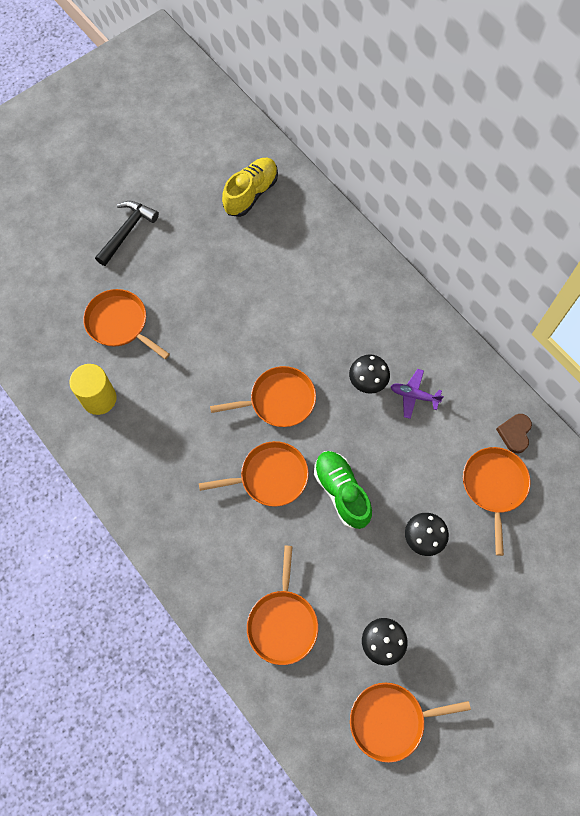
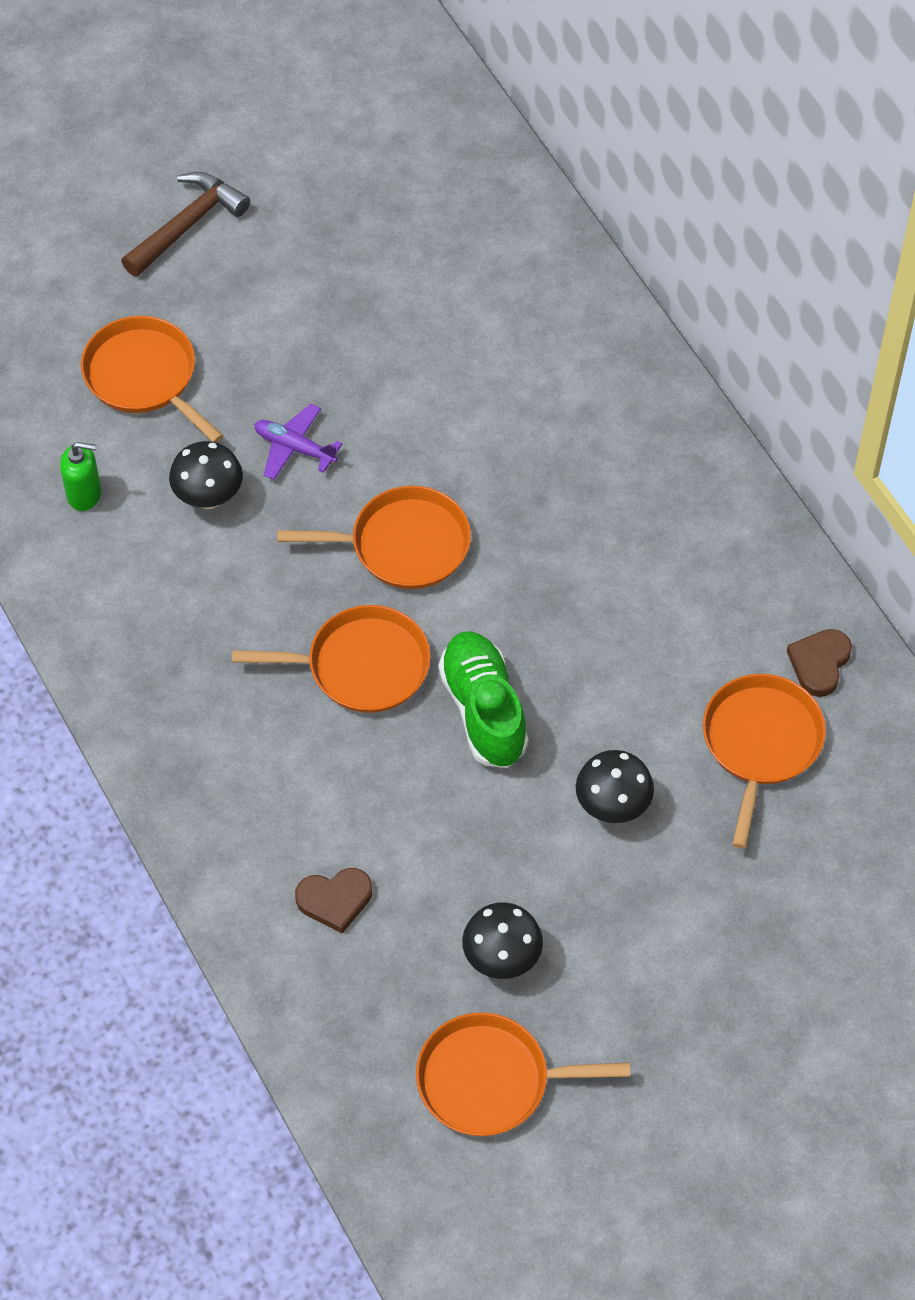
camera: 10 degrees right, 10 degrees down
(99, 398) = (84, 494): yellow cylinder -> green soap dispenser
(127, 231) = (187, 224): black hammer -> brown hammer
(251, 193) = (425, 192): yellow shoe -> none
(283, 623) = (335, 900): orange pan -> brown heart
(367, 382) = (570, 539): black mushroom -> black mushroom (208, 497)
(414, 395) = (650, 574): purple plane -> purple plane (294, 448)

